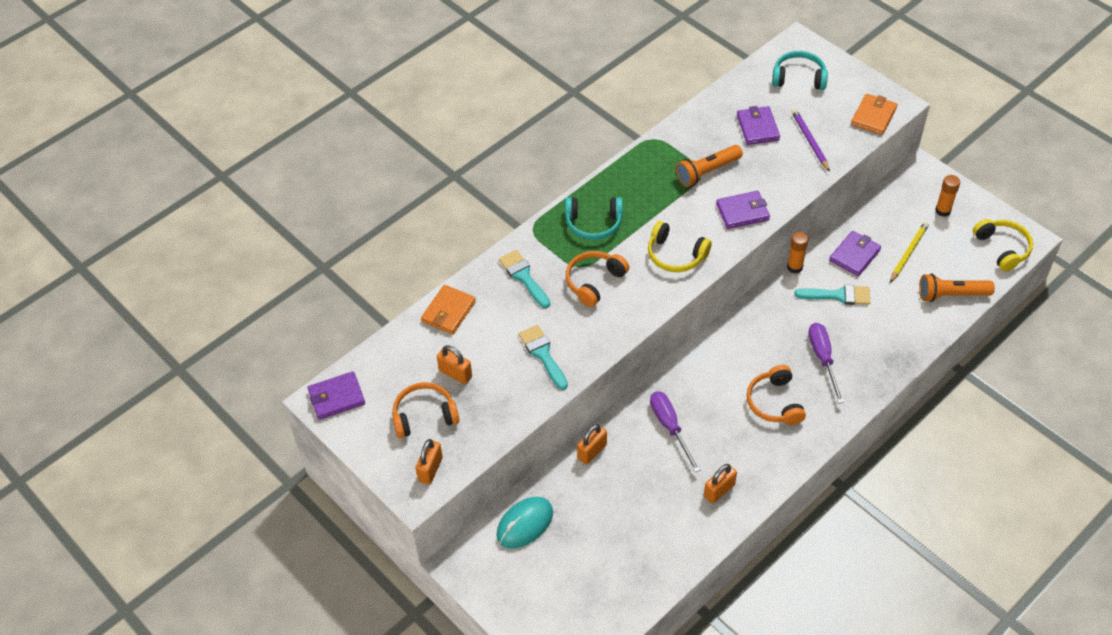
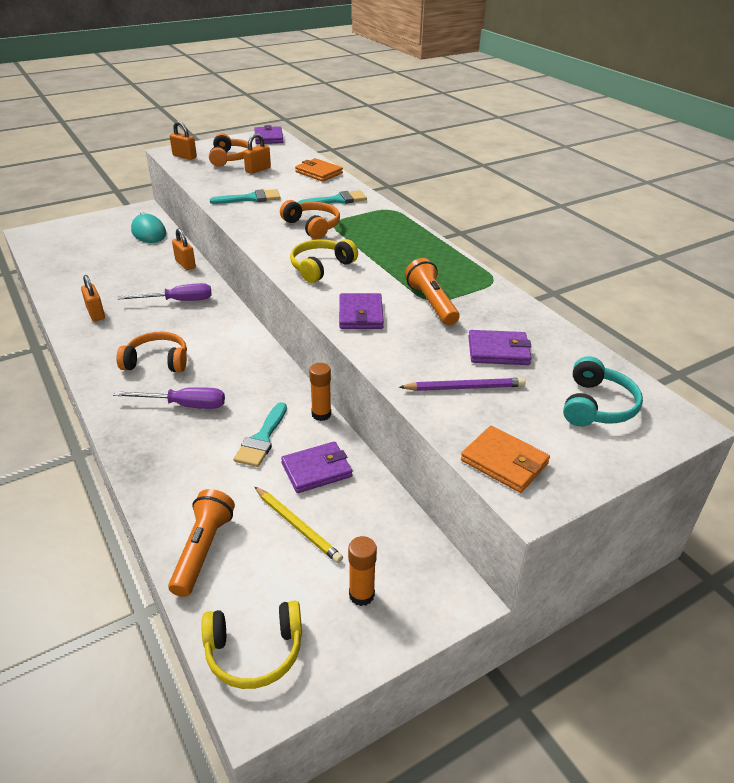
camera: 100 degrees right, 15 degrees down
(593, 223) = (383, 235): turquoise headphones -> none
(854, 255) = (316, 470): purple wallet -> purple wallet turned 75 degrees counterclockwise

